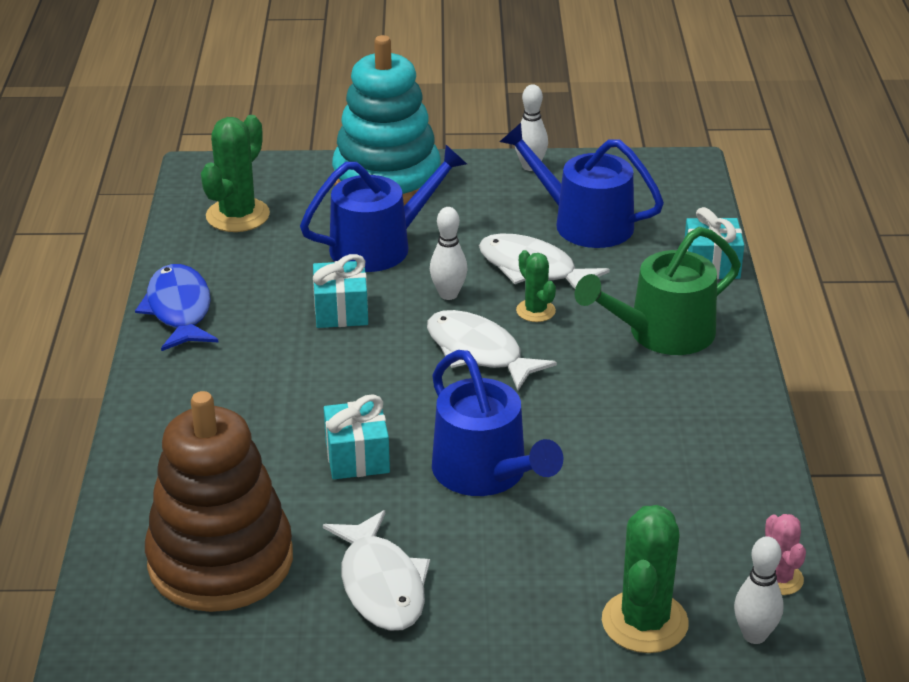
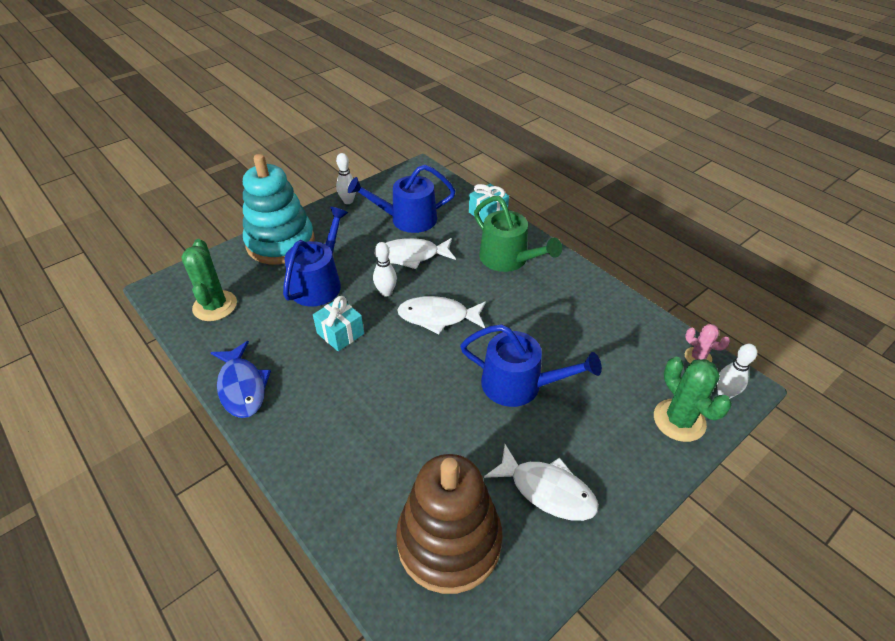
camera: 40 degrees left, 10 degrees up
(179, 310) = (242, 387): blue fish -> blue fish turned 150 degrees counterclockwise
(357, 457) = (447, 418): turquoise gift -> none
(535, 311) = (438, 278): green cactus -> none
(663, 333) = (508, 259): green watering can -> green watering can turned 60 degrees counterclockwise

